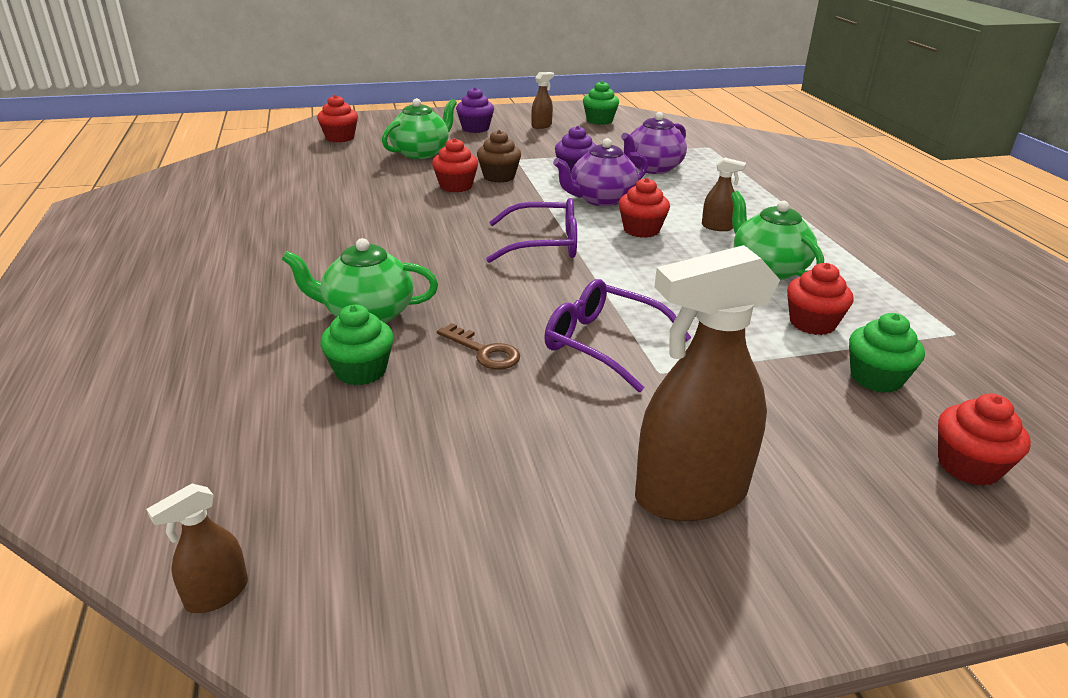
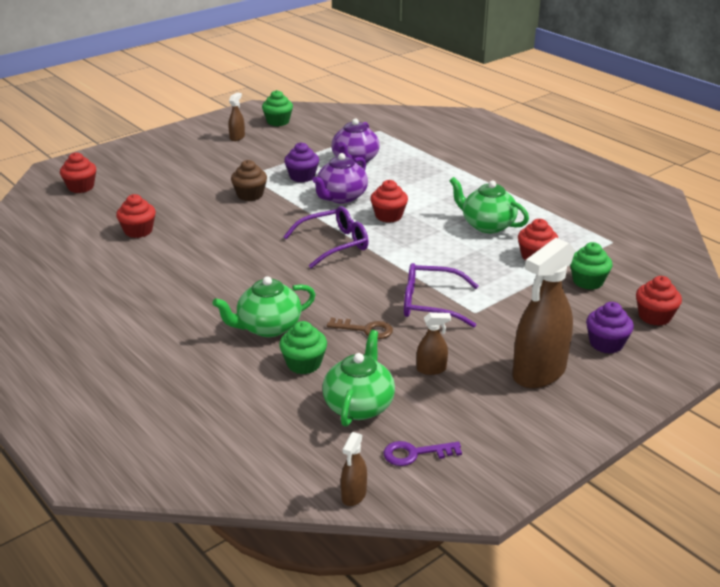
camera: 25 degrees left, 0 degrees up
(375, 560) = (415, 454): none -> purple key
(421, 153) = (166, 186): green teapot -> green teapot (359, 405)
(456, 186) = (226, 211): red cupcake -> red cupcake (138, 231)
(475, 128) = (186, 152): purple cupcake -> purple cupcake (606, 344)
(717, 227) = (435, 201): brown spray bottle -> brown spray bottle (431, 369)

